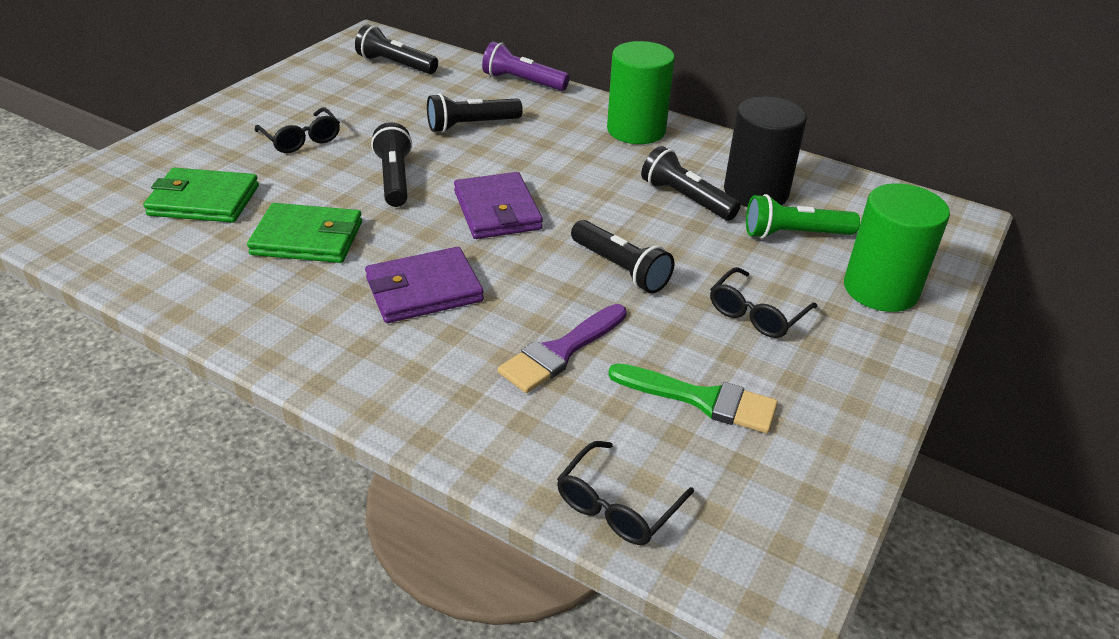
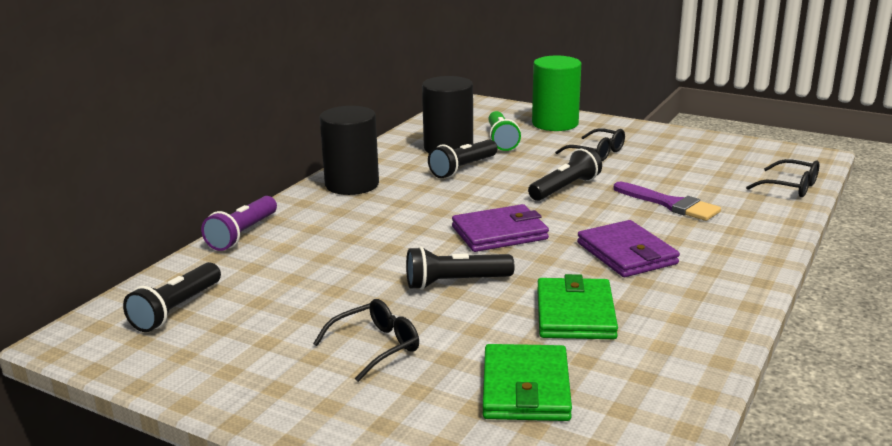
camera: 90 degrees left, 15 degrees down
(471, 125) = (342, 254): black flashlight -> none
(636, 130) = (352, 184): green cylinder -> black cylinder
(701, 399) = (688, 167): green brush -> none

